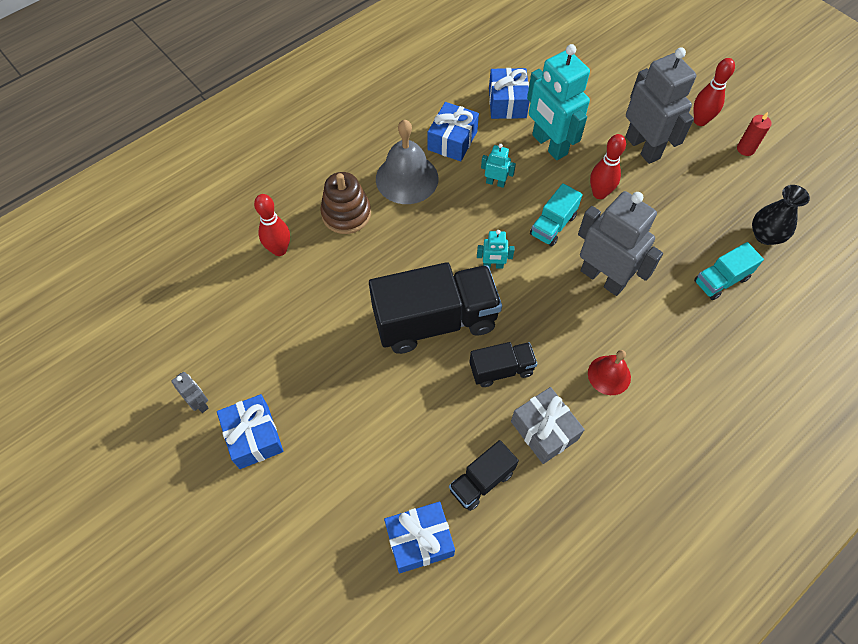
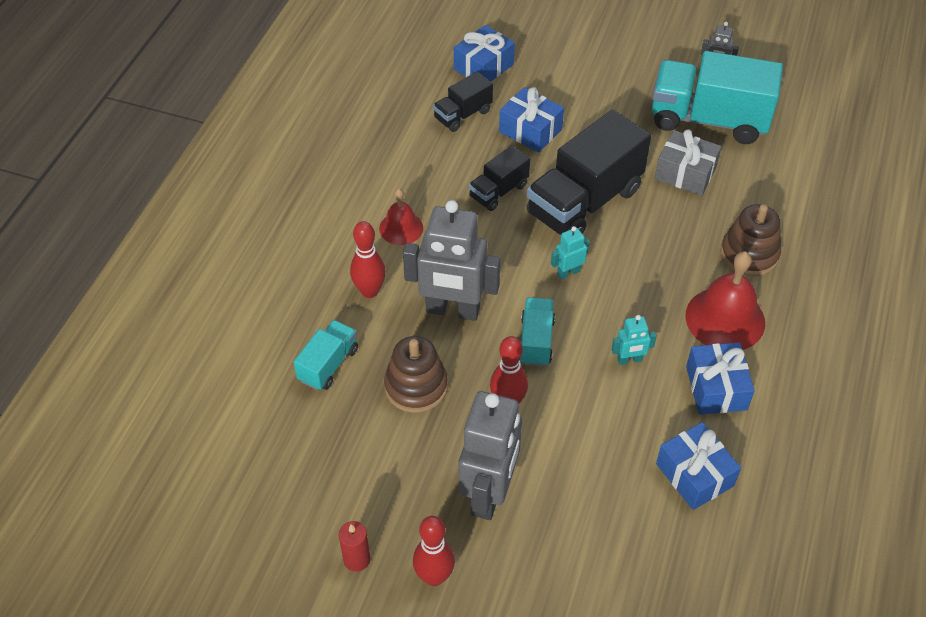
camera: 150 degrees right, 10 degrees down
(254, 436) = (654, 69): blue gift -> blue gift (530, 130)
(260, 348) = (708, 120): none -> turquoise truck
(279, 250) = (775, 195): red bowling pin -> red bowling pin (369, 291)
(407, 178) = (725, 319): grey bell -> red bell
(481, 481) = (463, 115): black truck -> black truck turned 150 degrees counterclockwise
(544, 430) = (434, 165): grey gift -> grey gift (685, 173)
(549, 145) = (603, 439): turquoise robot -> none
(643, 147) = (489, 493): grey robot -> grey robot turned 105 degrees counterclockwise
(660, 234) = (416, 386): none -> brown stacking toy
(765, 235) = (294, 442): black vase -> none

